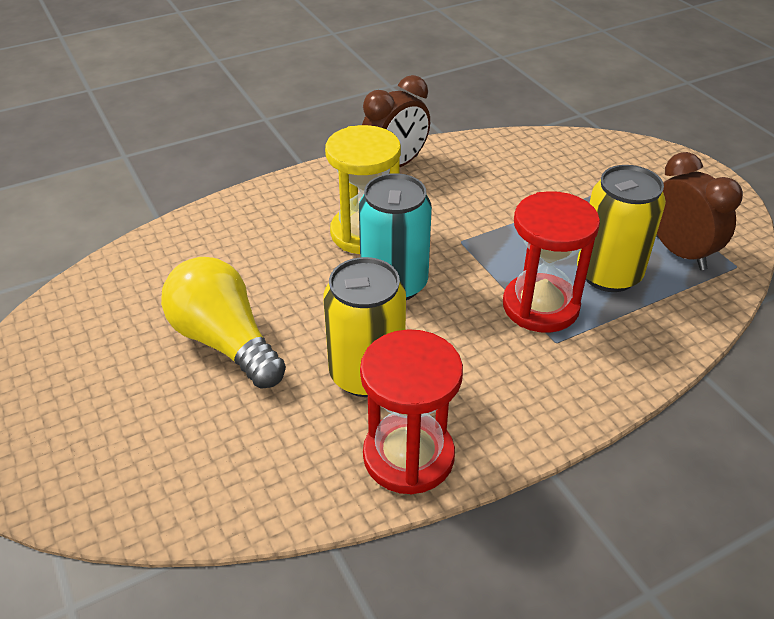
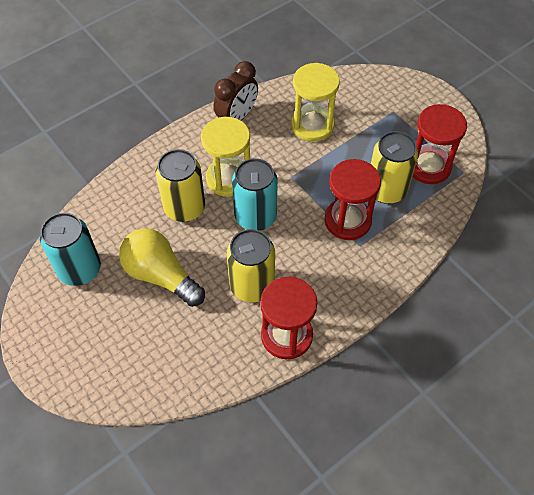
camera: 10 degrees left, 15 degrees up
(104, 318) = (79, 269): none -> turquoise can
(289, 260) = (184, 208): none -> yellow can
(504, 185) = (312, 125): none -> yellow hourglass
(680, 252) = (428, 166): brown clock -> red hourglass

